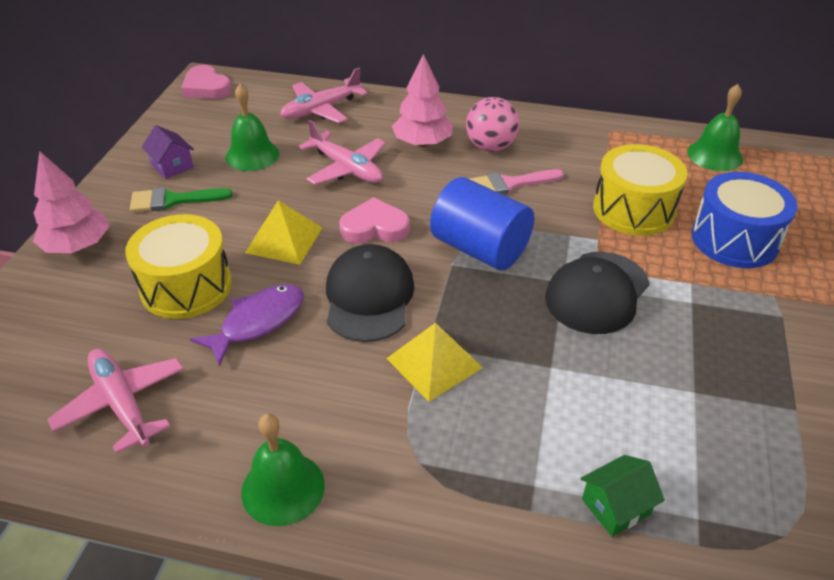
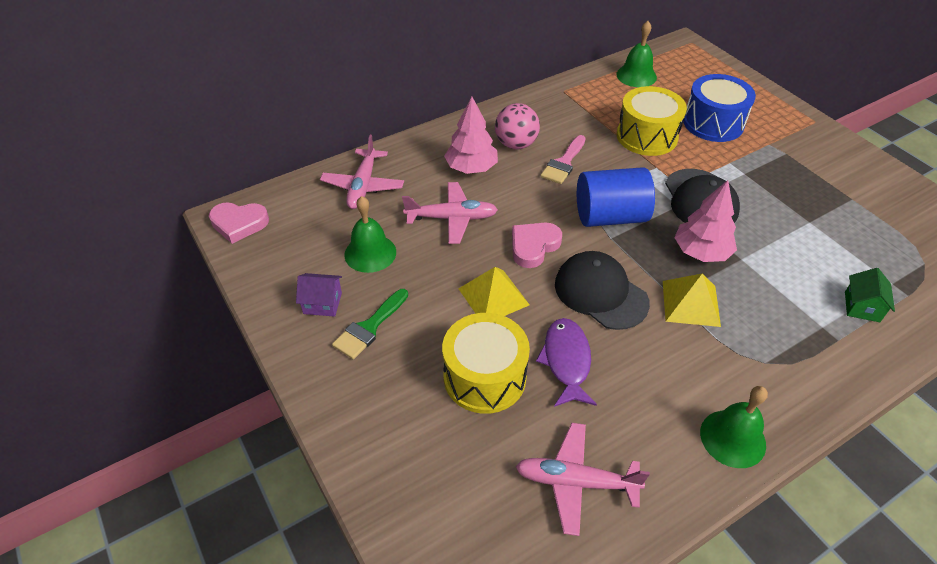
camera: 45 degrees left, 5 degrees up
(78, 246) = (356, 415): pink tree -> pink tree (701, 252)

